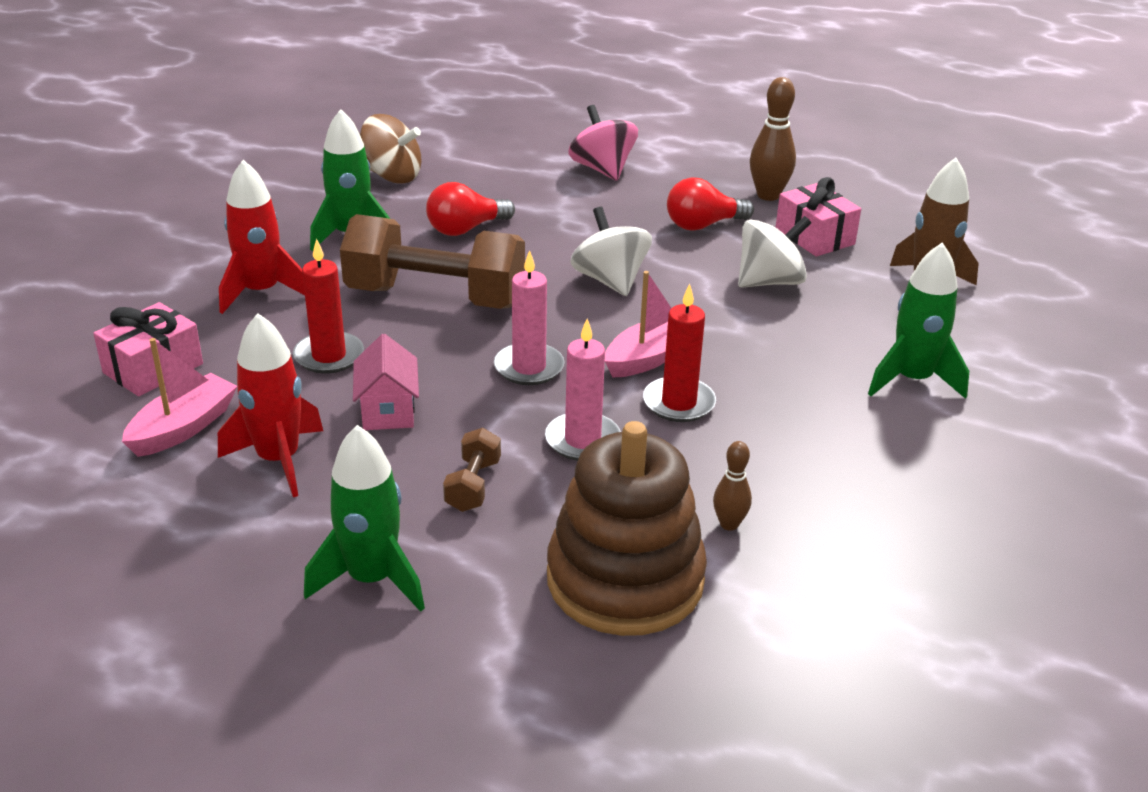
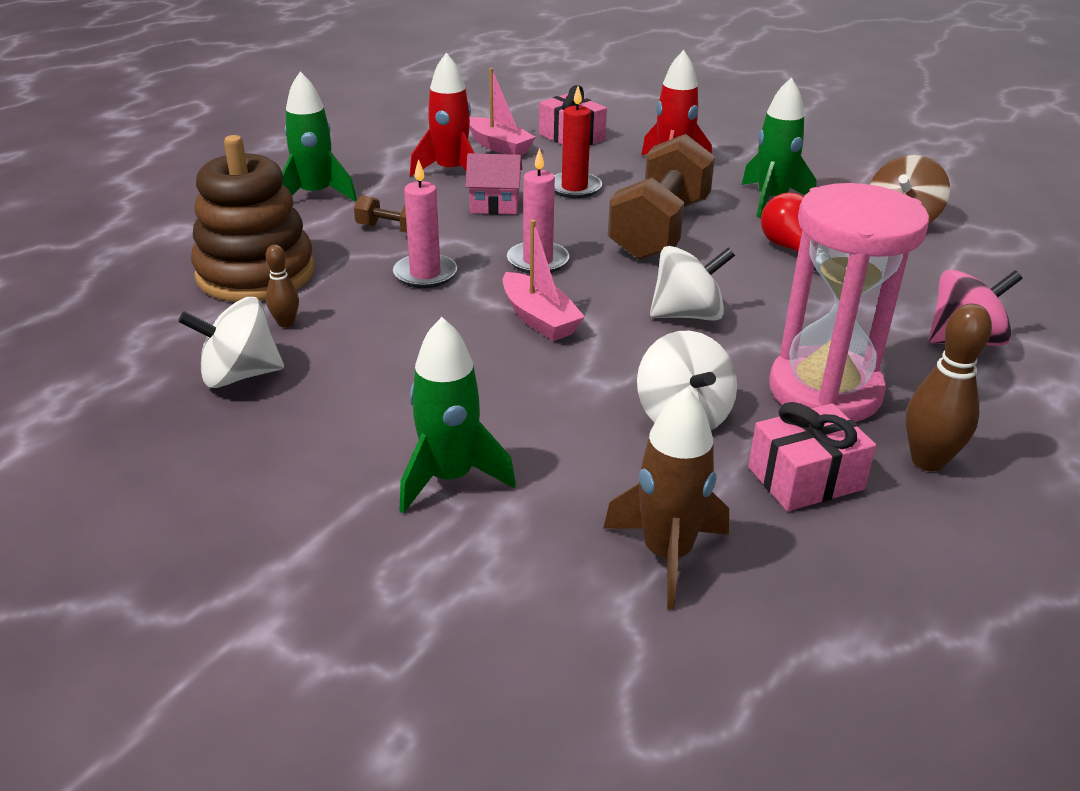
camera: 100 degrees right, 0 degrees up
(679, 403) = (460, 324): red candle -> none
(703, 225) = (824, 391): red light bulb -> pink hourglass
(843, 533) = (239, 375): none -> white spinning top

